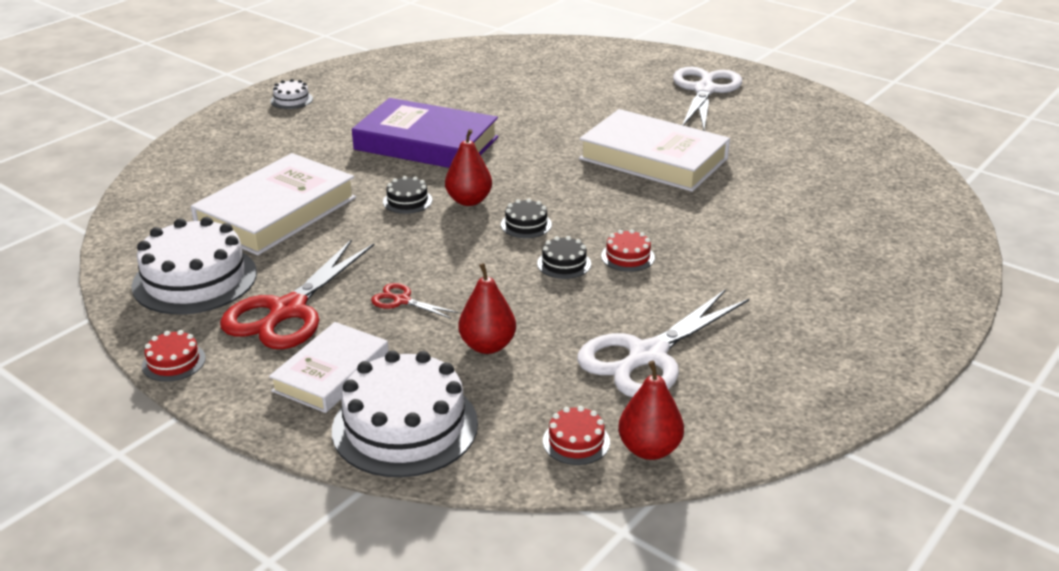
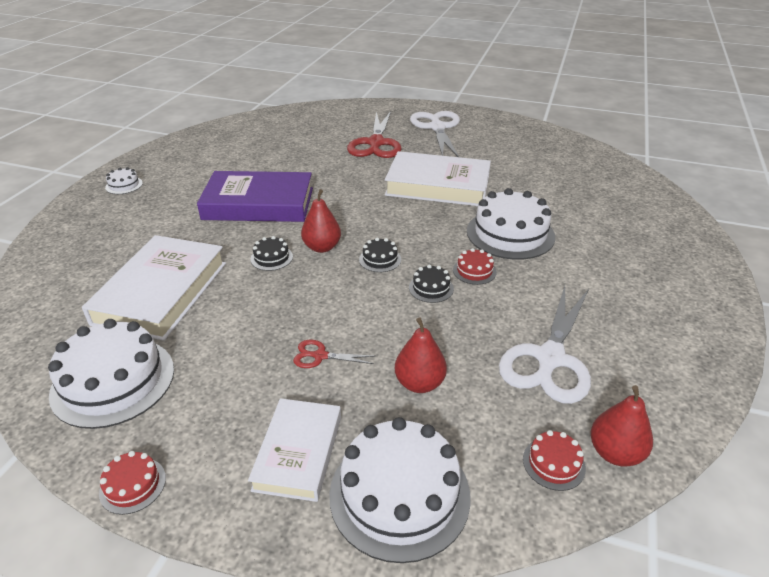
camera: 20 degrees left, 5 degrees up
(287, 311) = (221, 393): red scissors -> red scissors (376, 143)
(703, 227) = (510, 234): none -> white cake

